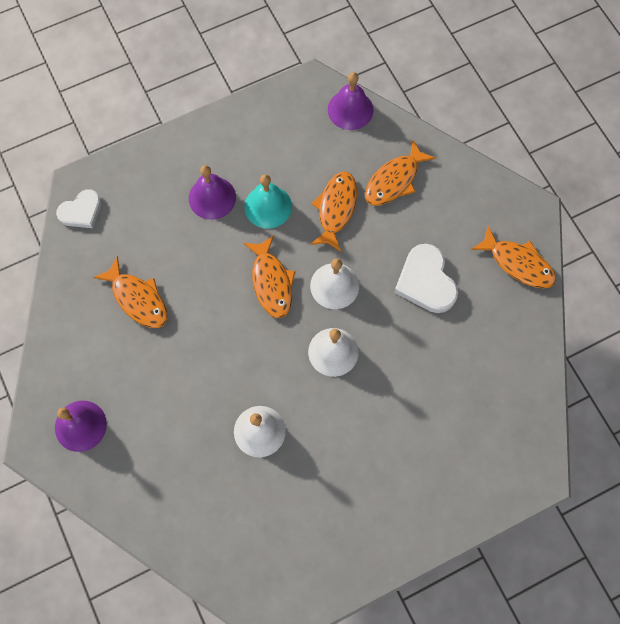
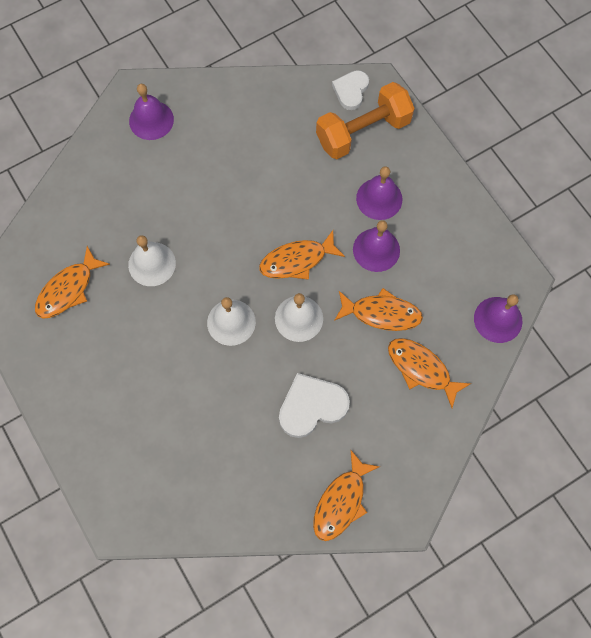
camera: 85 degrees right, 0 degrees up
(81, 211) = (351, 91): white heart -> white heart turned 60 degrees clockwise
(133, 205) = (363, 132): none -> orange dumbbell
(138, 299) = (270, 148): orange fish -> orange fish (68, 289)
(268, 206) = (376, 249): turquoise bell -> purple bell

